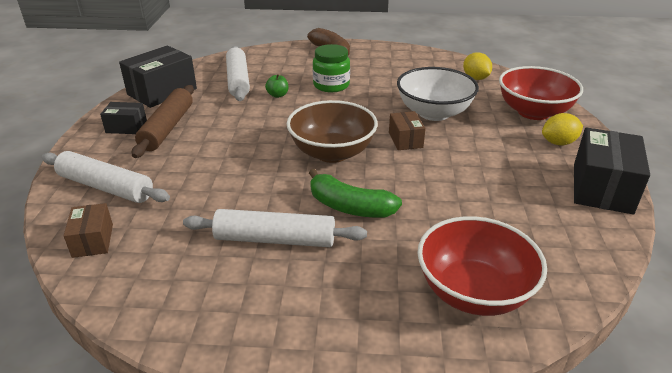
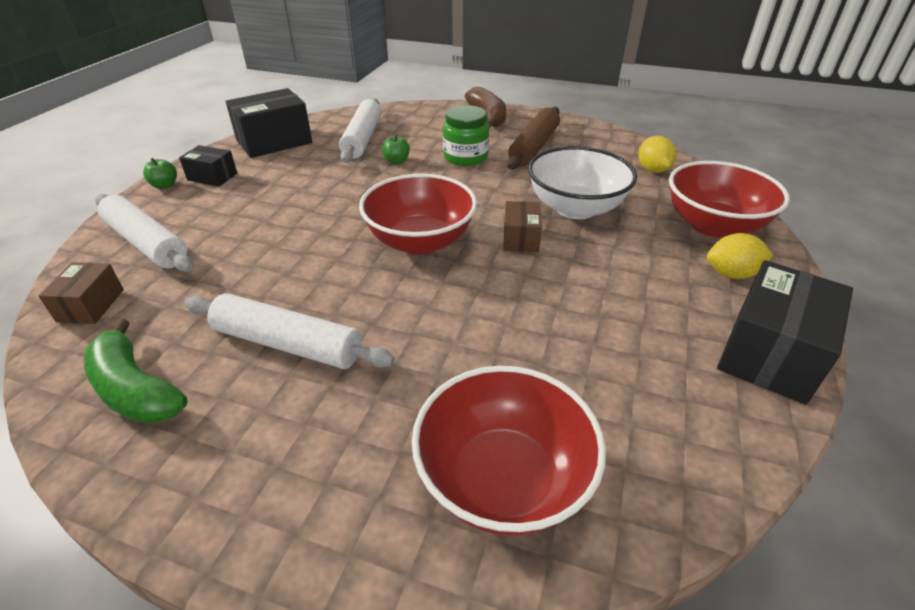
camera: 15 degrees right, 5 degrees up
(88, 140) = (165, 185): none -> green apple
(167, 128) = (254, 183): brown rolling pin -> brown rolling pin (534, 147)
(332, 153) = (420, 241): brown bowl -> red bowl
(349, 207) = (402, 317): green banana -> green banana (136, 389)

